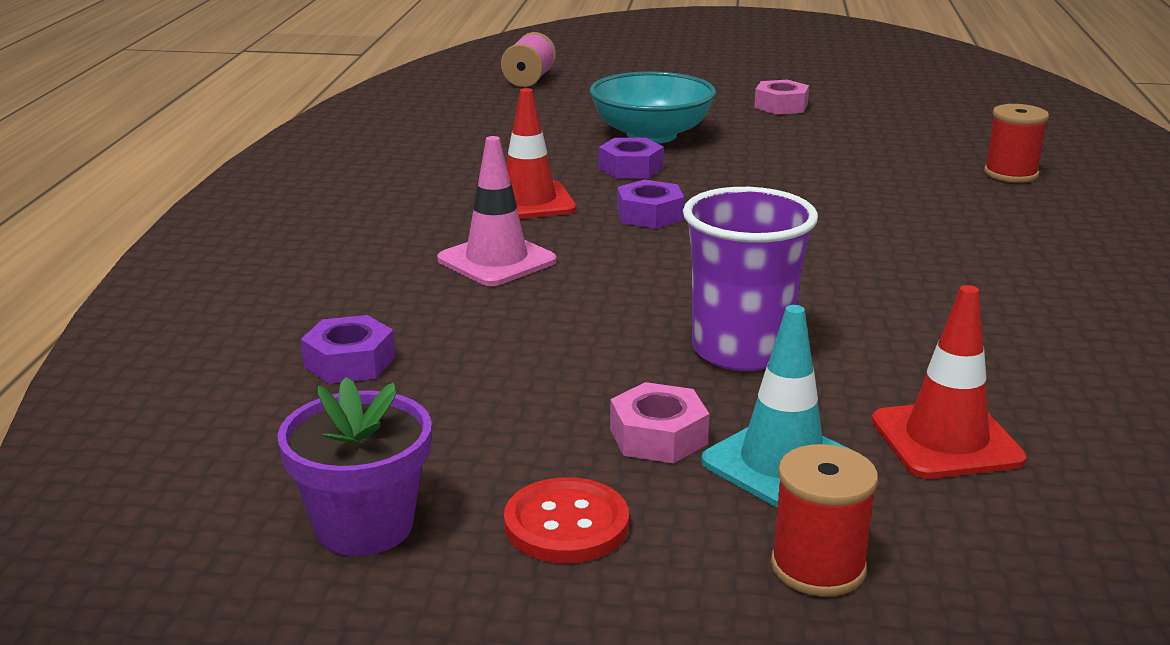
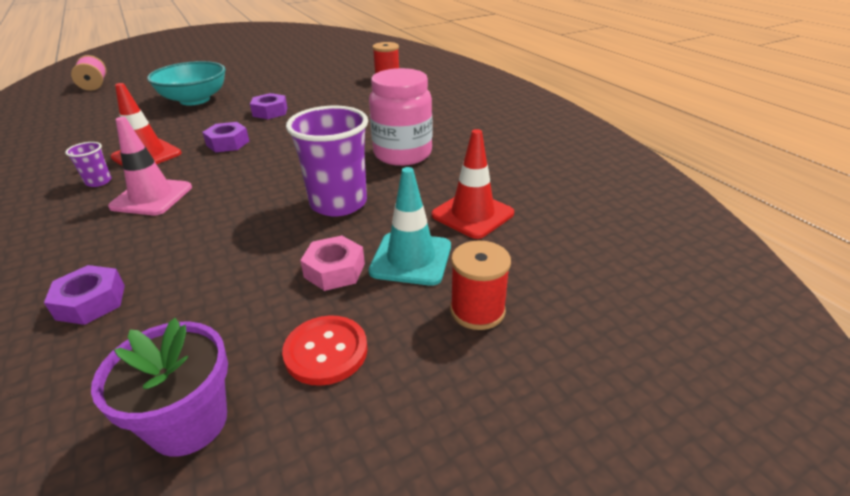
camera: 35 degrees left, 10 degrees up
(447, 220) = (98, 182): none -> purple cup
(630, 168) = (196, 120): purple nut -> purple nut (270, 112)
(781, 106) = (254, 70): pink nut -> none
(914, 311) = (402, 154): none -> pink jar

